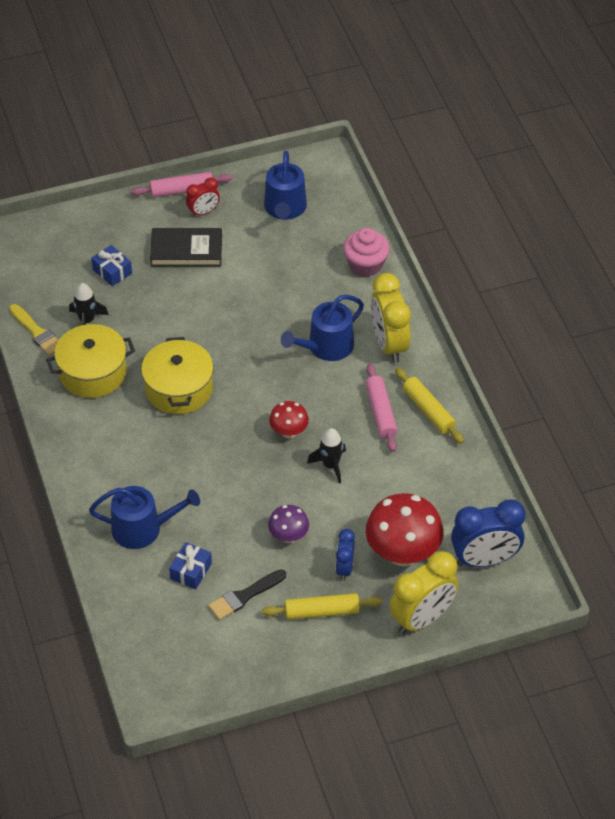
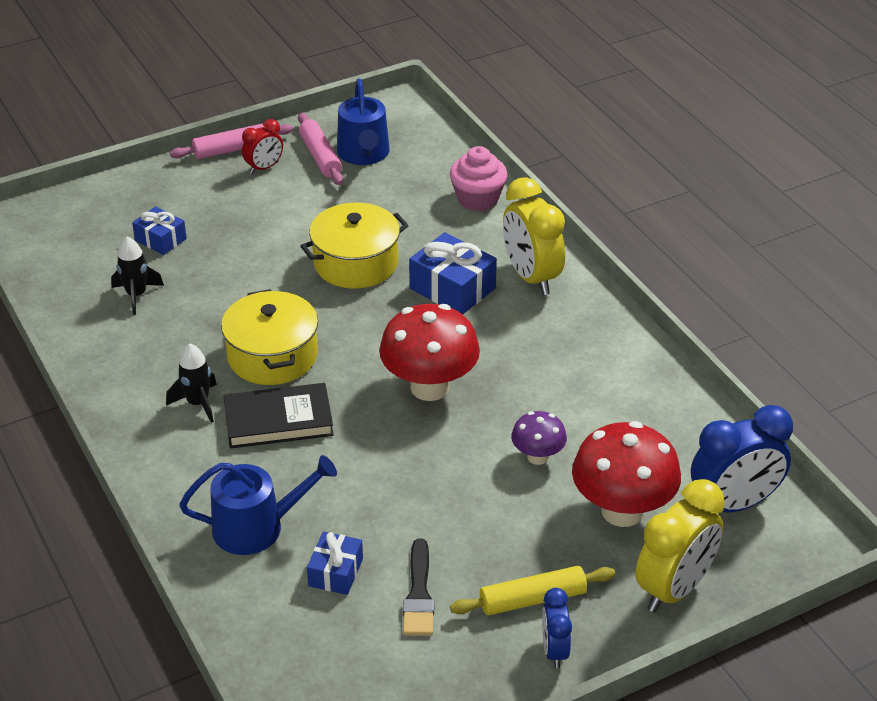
camera: 10 degrees left, 10 degrees down
(37, 332) = (72, 315): yellow brush -> none
(93, 373) = (154, 351): yellow pot -> yellow pot (356, 263)
(186, 250) = (251, 208): black book -> black book (278, 420)
(244, 596) = (419, 594): black brush -> black brush turned 45 degrees counterclockwise
(288, 536) = (461, 510): purple mushroom -> purple mushroom (537, 457)
(289, 432) = (429, 387): red mushroom -> red mushroom, size x1.88
(326, 347) = (452, 288): blue watering can -> blue gift
(330, 465) = (495, 418): black rocket -> black rocket (198, 403)
(344, 568) = (548, 540): blue clock -> blue clock (554, 651)
(381, 412) = (543, 351): pink rolling pin -> pink rolling pin (320, 156)
(428, 411) = (603, 342): yellow rolling pin -> none

